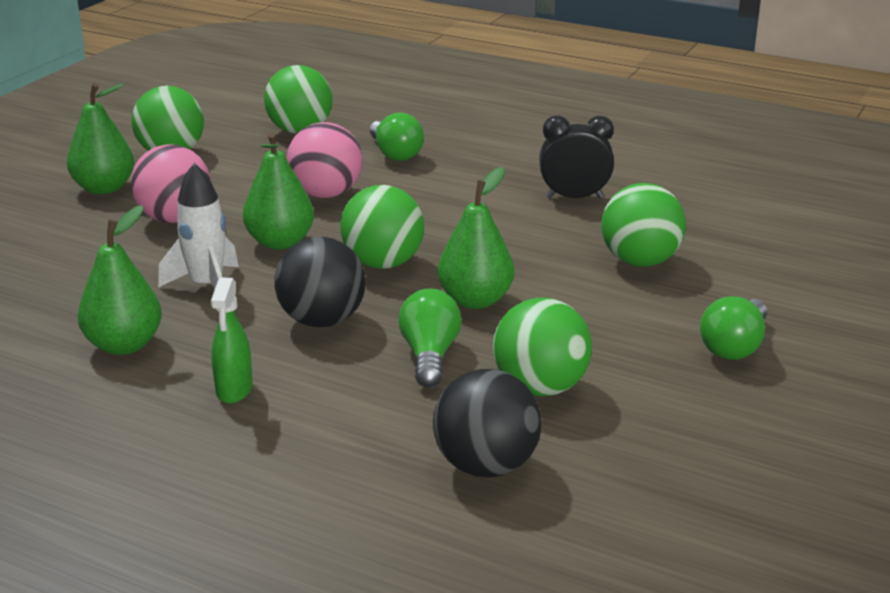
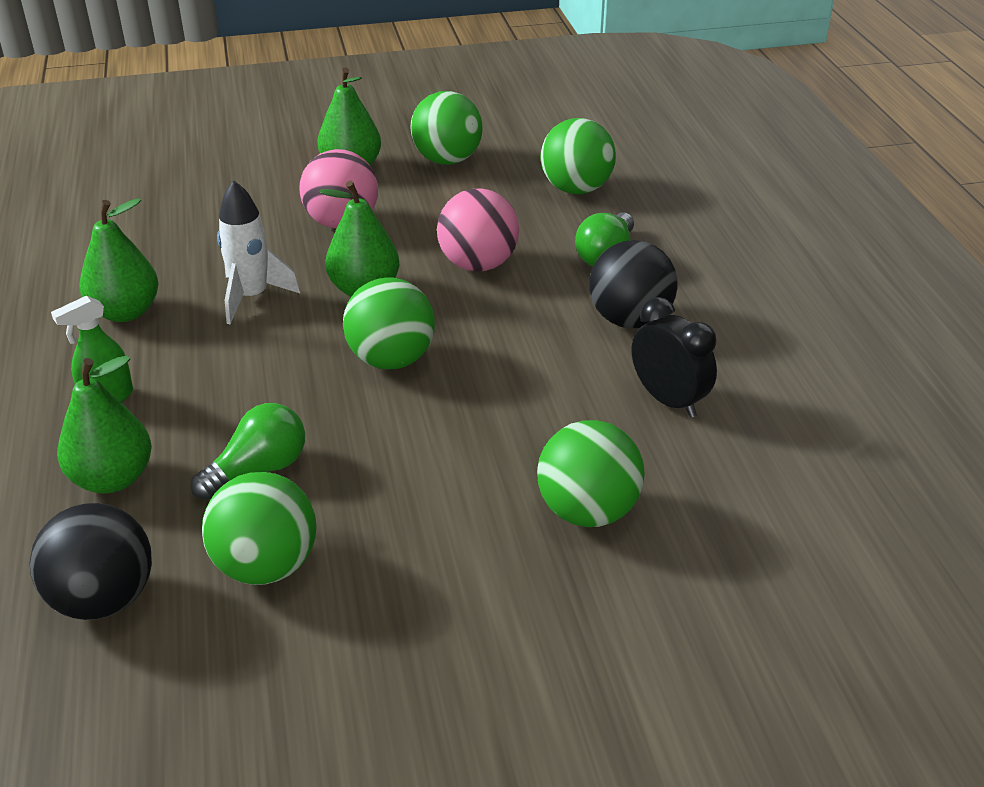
camera: 50 degrees right, 10 degrees up
(322, 321) = (257, 381): black ball -> black ball (629, 320)
(475, 300) = (385, 445): green pear -> green pear (113, 478)
(734, 346) = (483, 667): green light bulb -> none

